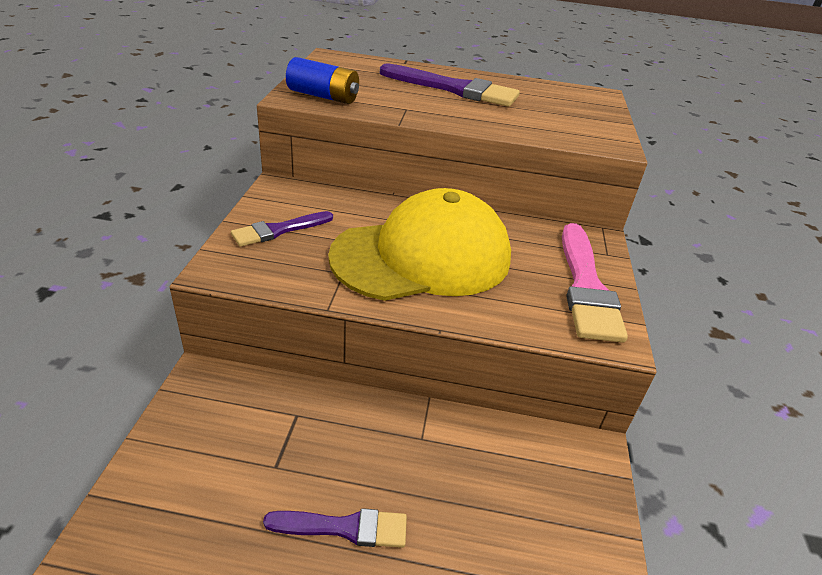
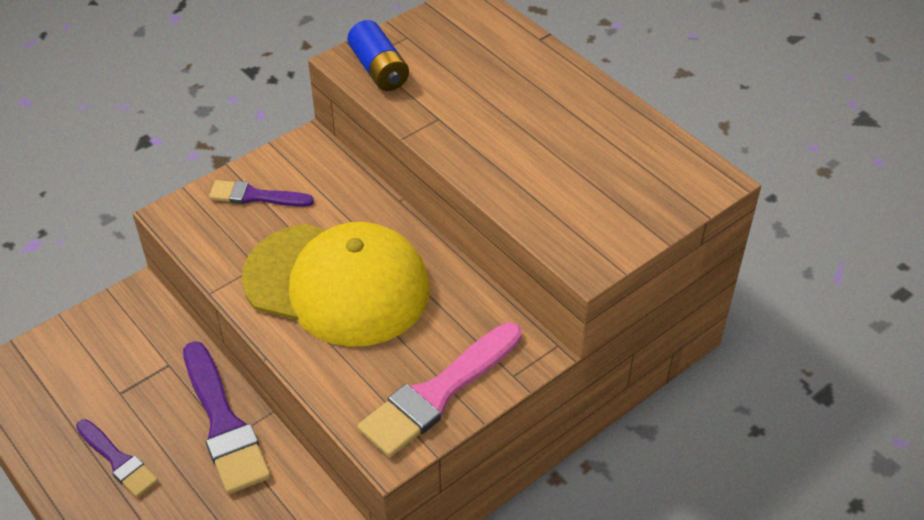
camera: 45 degrees right, 10 degrees up
(454, 89) = (533, 106): purple brush -> purple brush (224, 424)

